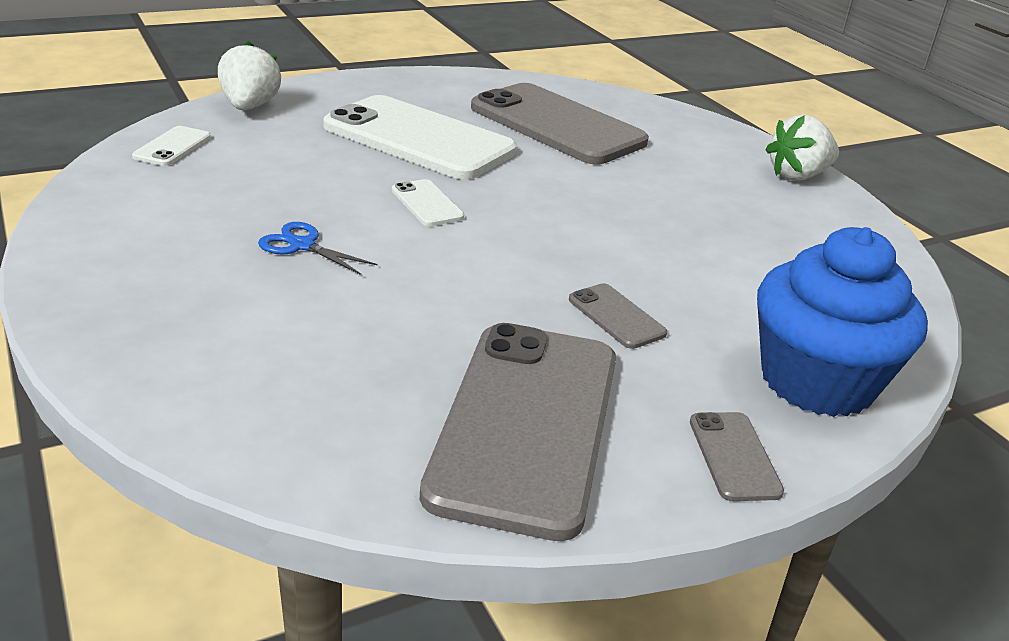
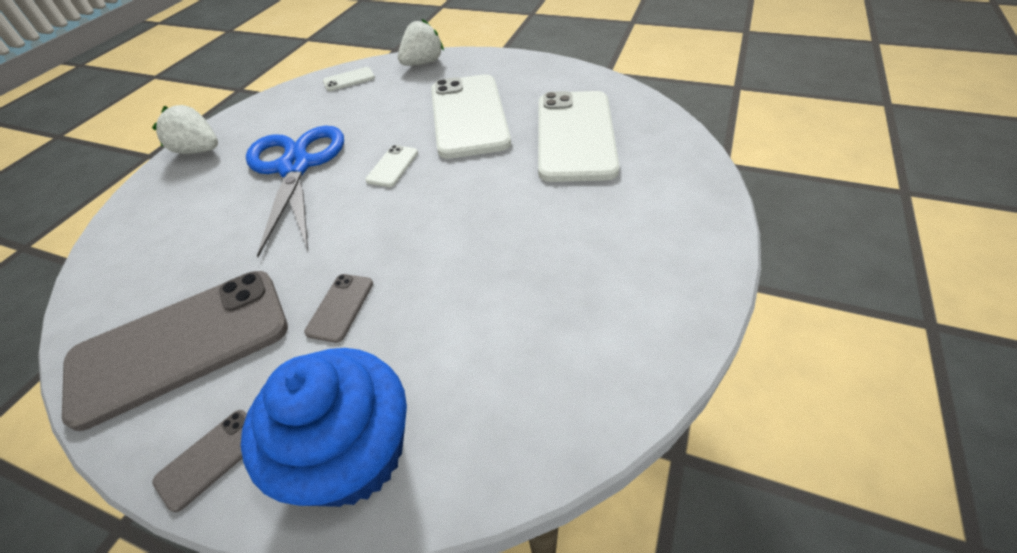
camera: 55 degrees right, 15 degrees up
(302, 245) = (295, 167): blue scissors -> blue scissors, size x2.46
(557, 125) = (575, 135): grey phone -> white phone
(798, 176) = (697, 266): white strawberry -> white strawberry (199, 150)

